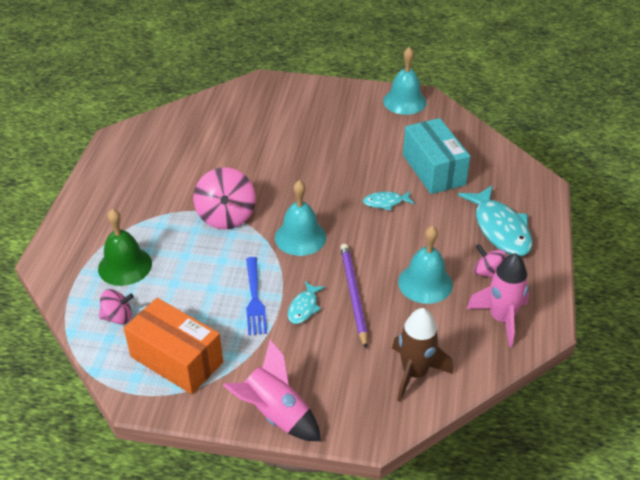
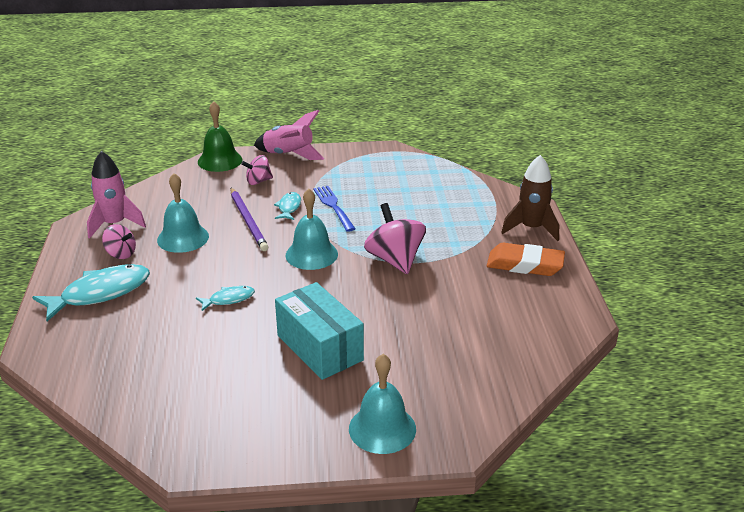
camera: 165 degrees right, 10 degrees down
(117, 191) = (525, 265): none -> orange eraser
(118, 317) = (437, 182): pink spinning top -> pink spinning top (258, 181)
(125, 266) = (460, 211): green bell -> green bell (220, 160)
(176, 359) = (374, 168): orange box -> none
(404, 101) = (217, 447): turquoise bell -> turquoise bell (382, 428)
(414, 373) = (191, 185): brown rocket -> brown rocket (531, 228)
(433, 170) = (172, 346): turquoise box -> turquoise box (320, 347)
(500, 229) = (100, 293): turquoise fish -> turquoise fish turned 90 degrees clockwise

